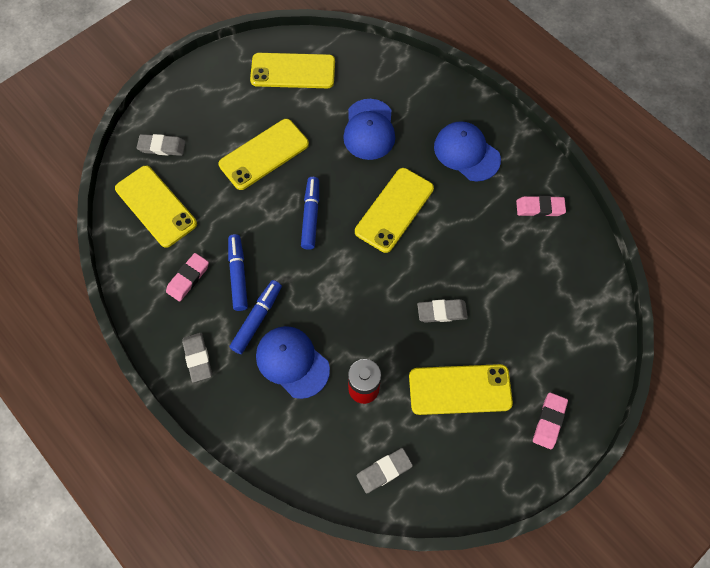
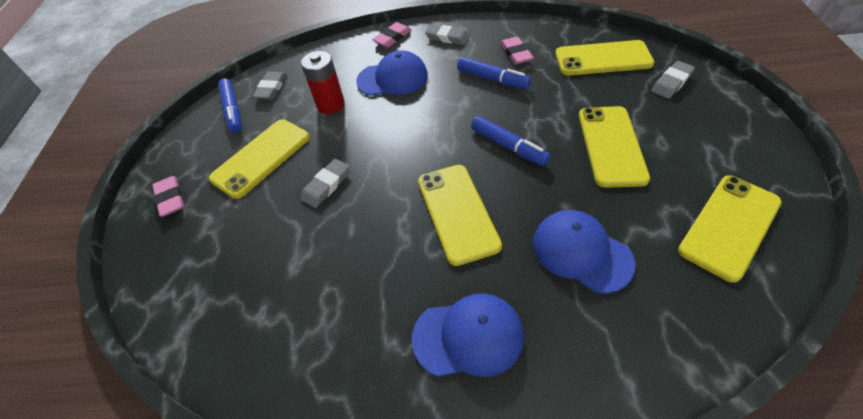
camera: 135 degrees right, 15 degrees down
(257, 319) = (445, 74): blue marker -> blue marker (233, 110)
(539, 208) = (326, 361): pink eraser -> pink eraser (392, 38)

